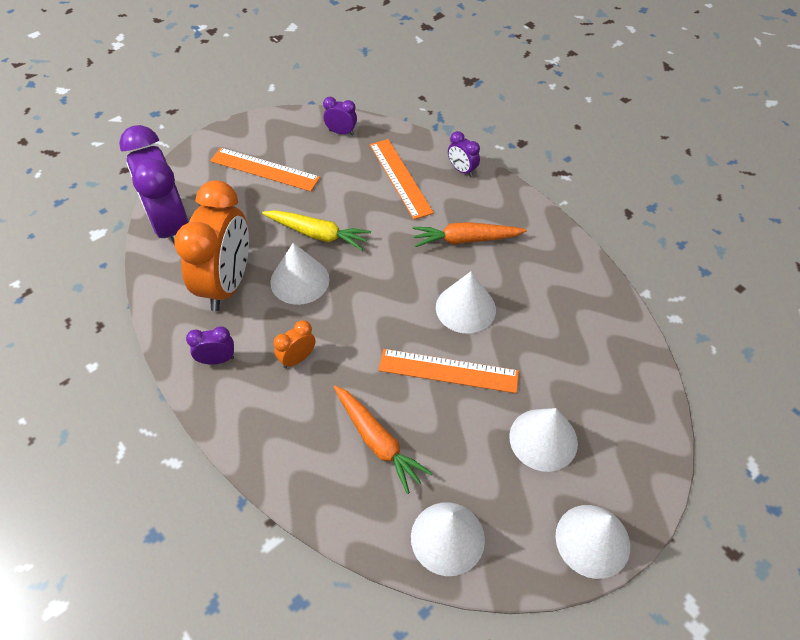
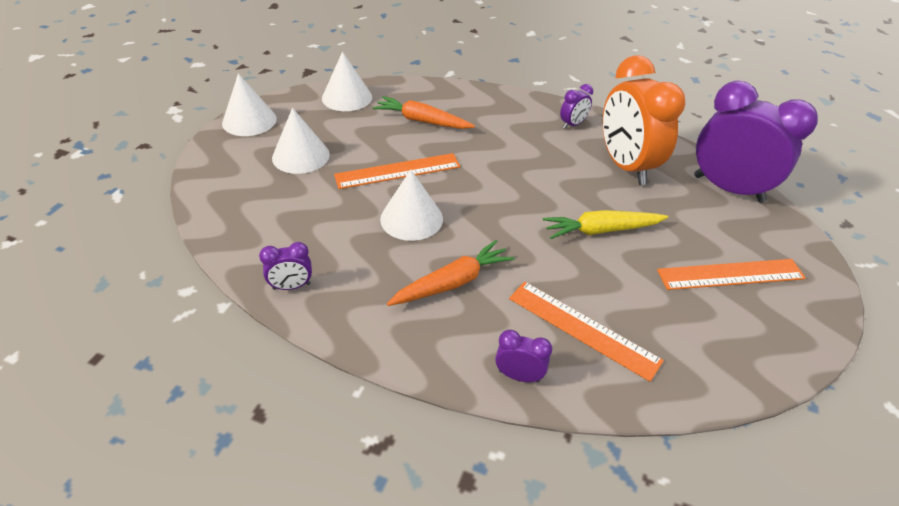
camera: 150 degrees right, 10 degrees down
(297, 358) = (519, 142): orange clock -> none
(299, 280) = (573, 188): white cone -> none
(341, 132) = (716, 365): purple clock -> purple clock (291, 286)

